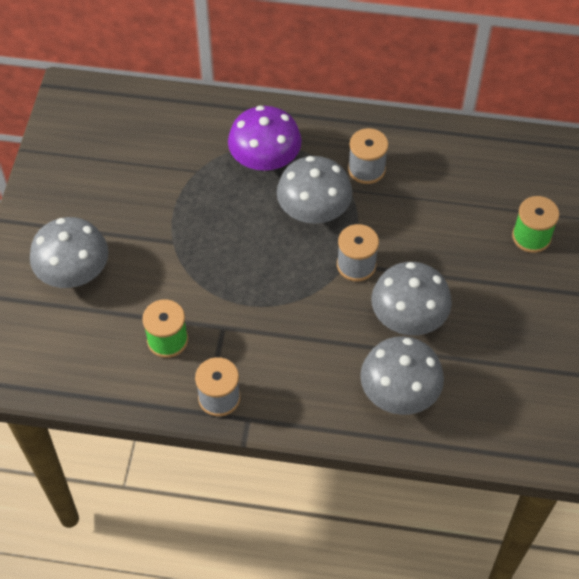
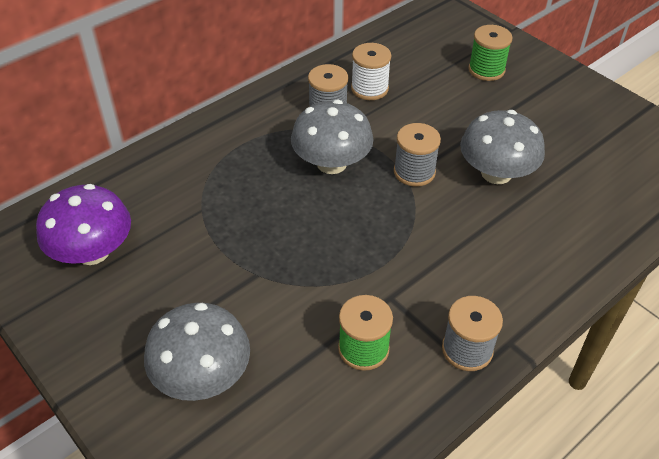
camera: 50 degrees left, 10 degrees down
(265, 159) = (245, 160): purple mushroom -> purple mushroom (93, 252)
(399, 392) = (567, 223): grey mushroom -> none
(420, 176) = (369, 89): none -> white spool

